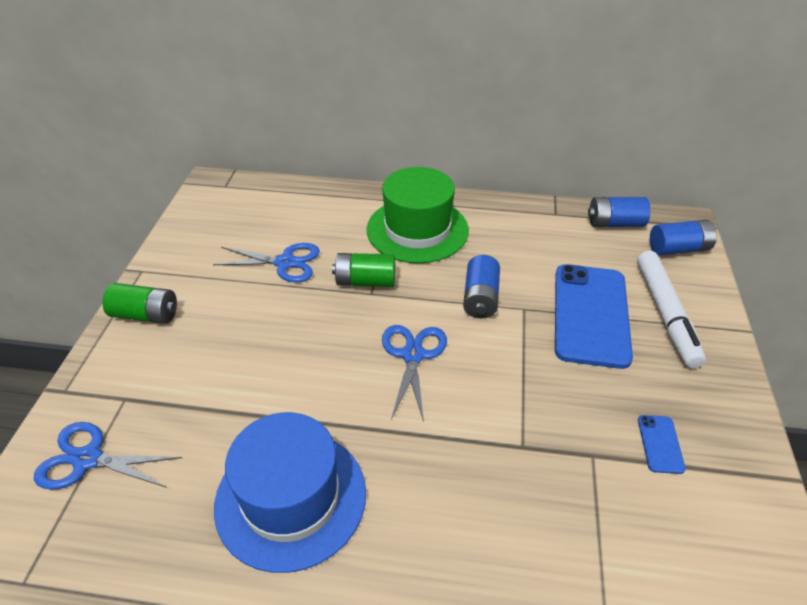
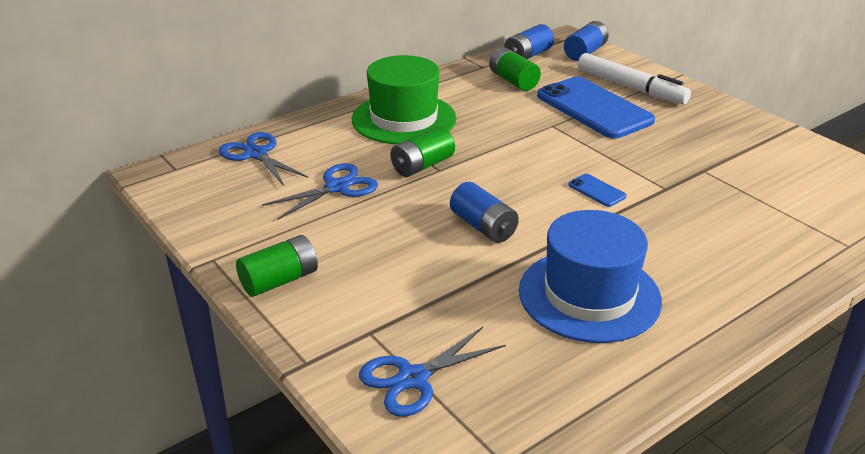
camera: 45 degrees left, 10 degrees down
(413, 355) = (529, 185): blue scissors -> blue scissors (256, 154)
(480, 298) = (516, 134): blue battery -> blue battery (483, 227)
(560, 243) = (513, 81): none -> green battery
(660, 444) = (723, 146): blue phone -> blue phone (596, 191)

